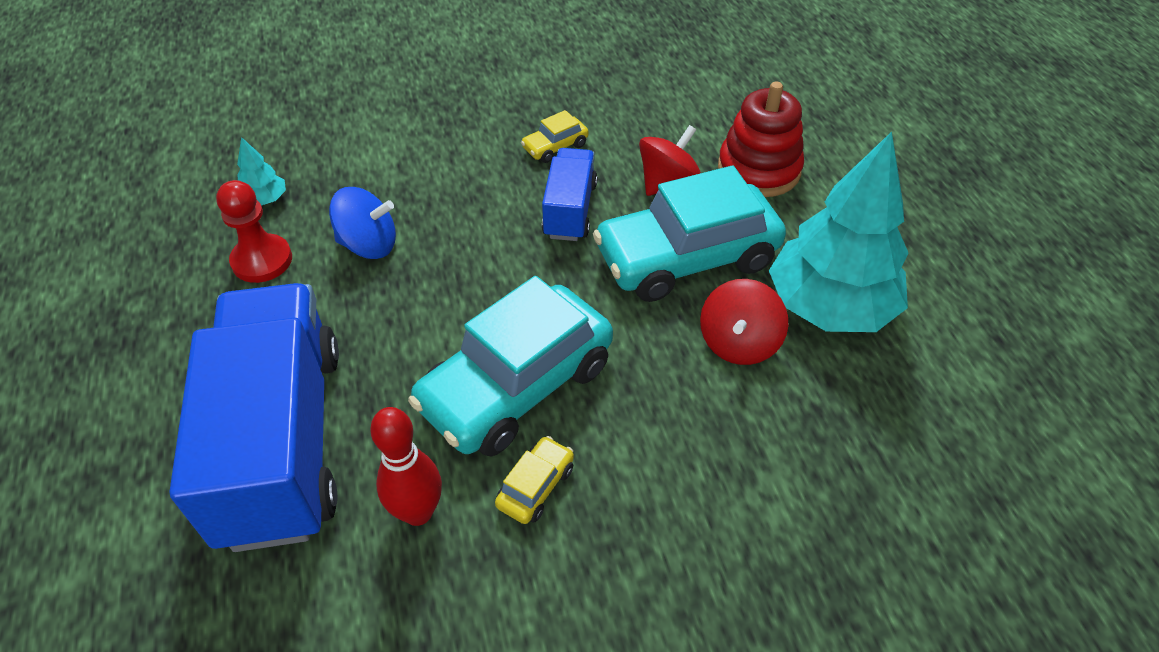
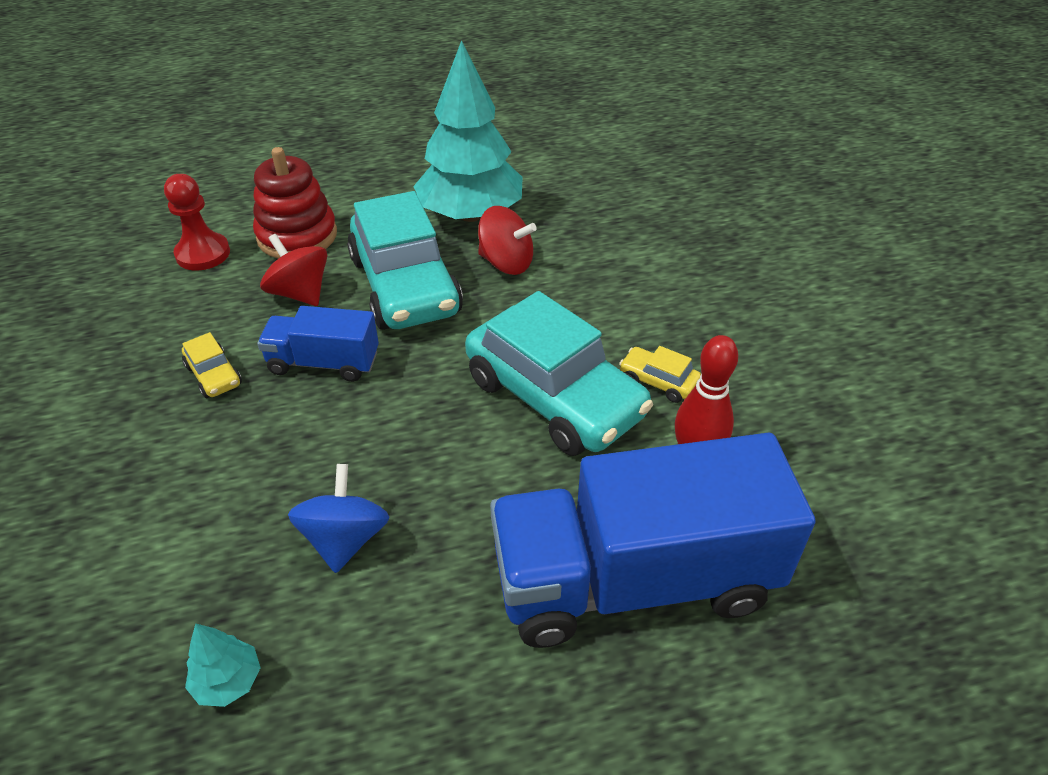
camera: 90 degrees left, 5 degrees down
(262, 260) = (354, 659): red pawn -> red pawn (203, 254)

